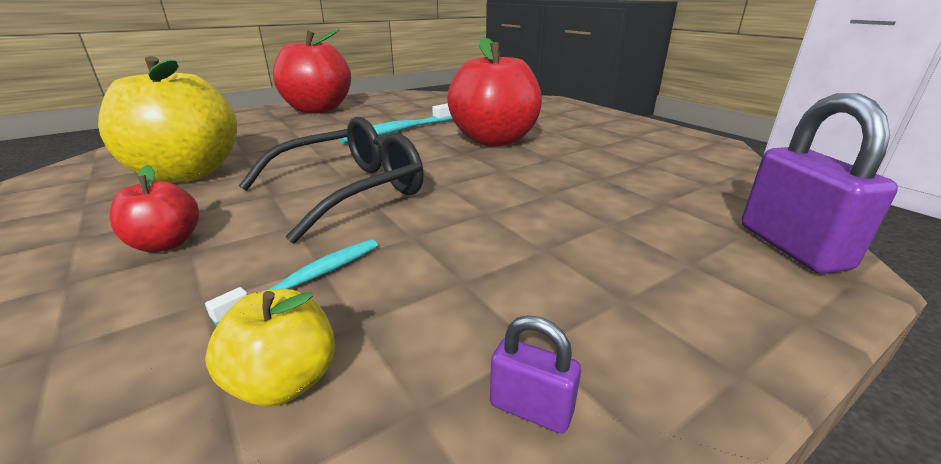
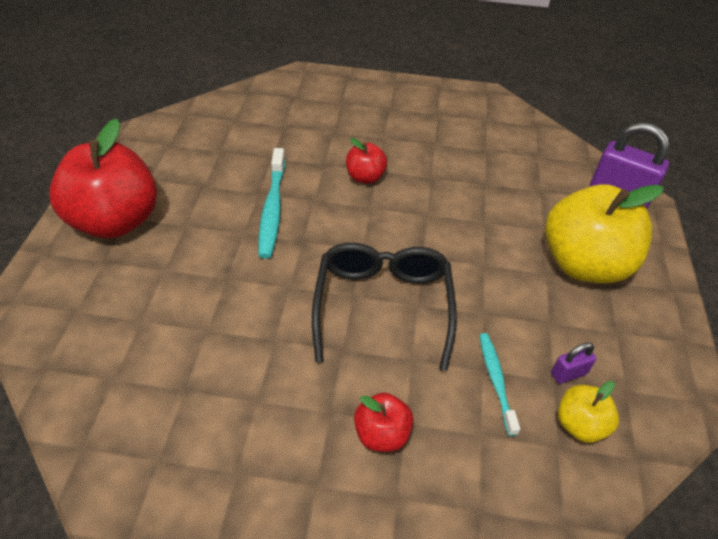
camera: 50 degrees left, 20 degrees up
(187, 174) = (229, 386): yellow apple -> yellow apple (583, 264)
(494, 140) = (365, 177): red apple -> red apple, size x0.47
(531, 408) = (649, 358): purple padlock -> purple padlock (568, 373)

